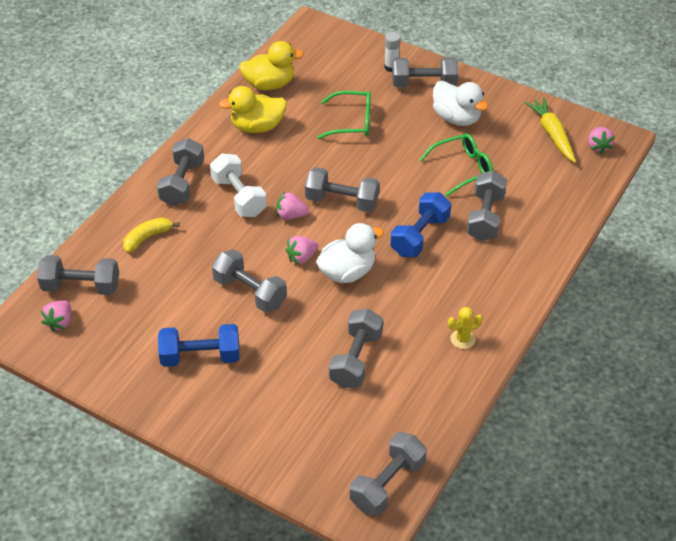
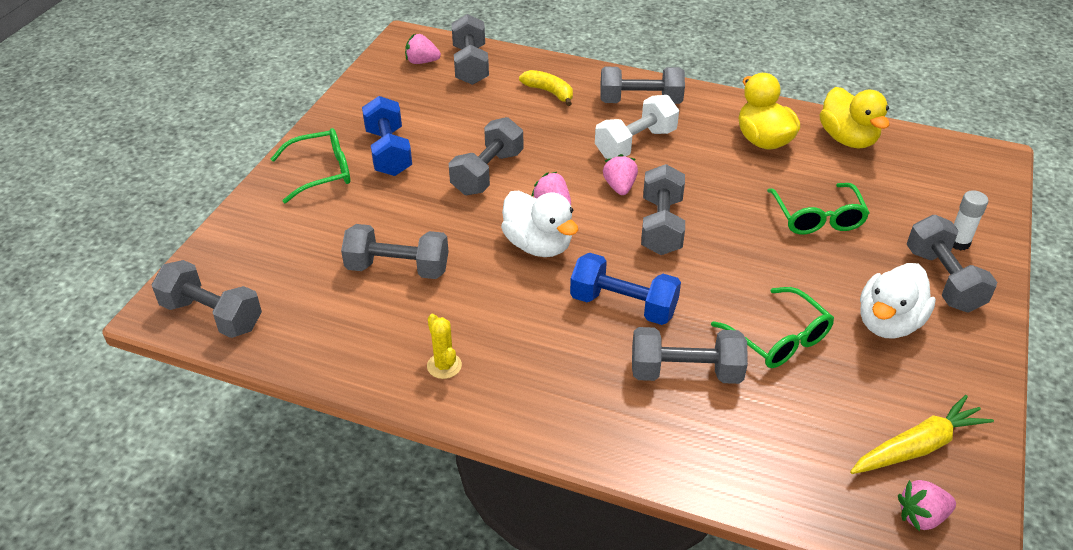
camera: 80 degrees right, 5 degrees down
(216, 407) = (321, 172): none -> green glasses

